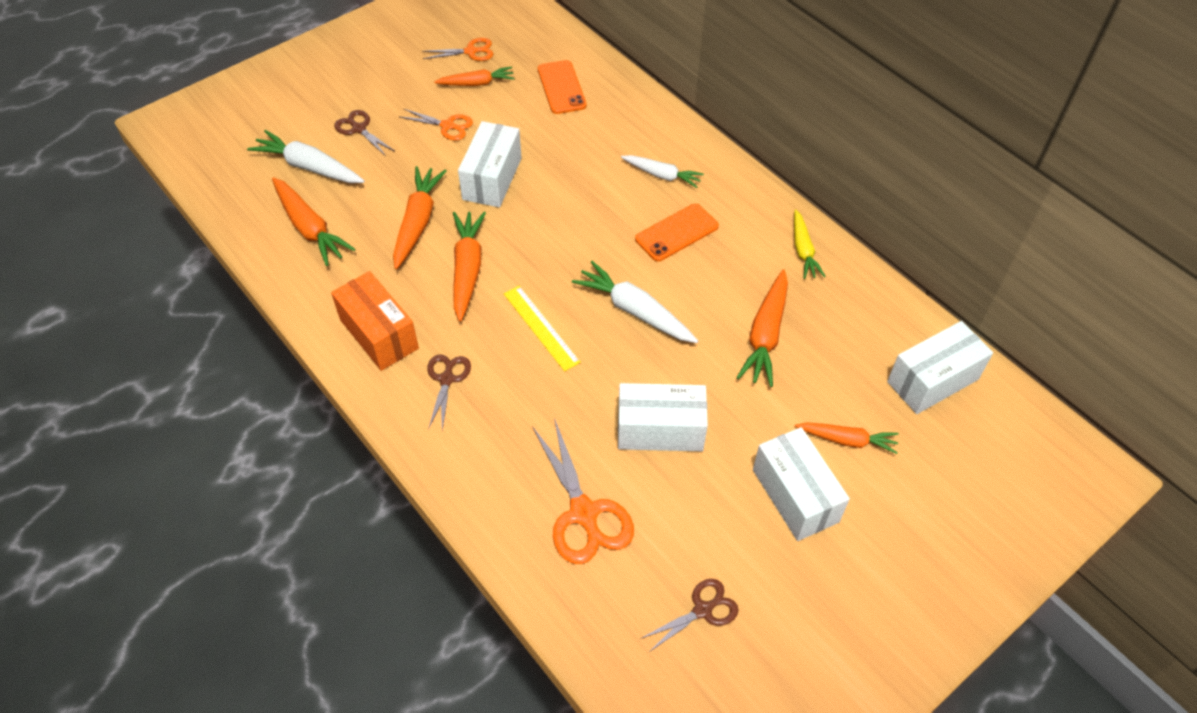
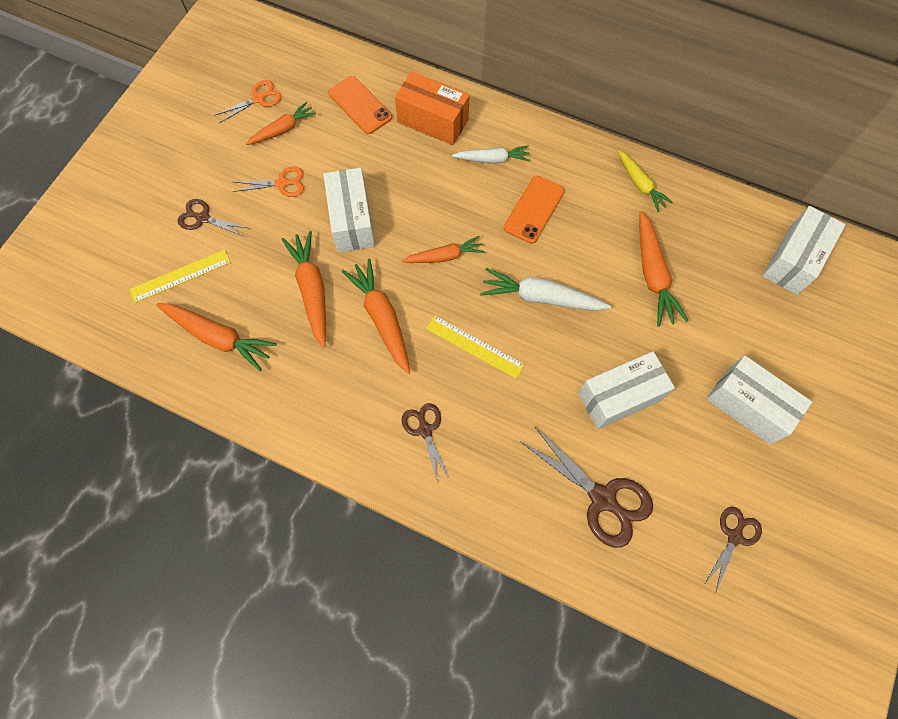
camera: 25 degrees left, 15 degrees up
(309, 167) = (180, 276): white carrot -> yellow ruler
(379, 334) = (343, 414): orange box -> orange box (433, 121)
(583, 513) = (602, 498): orange scissors -> brown scissors
(847, 440) = (760, 340): orange carrot -> orange carrot (444, 256)

